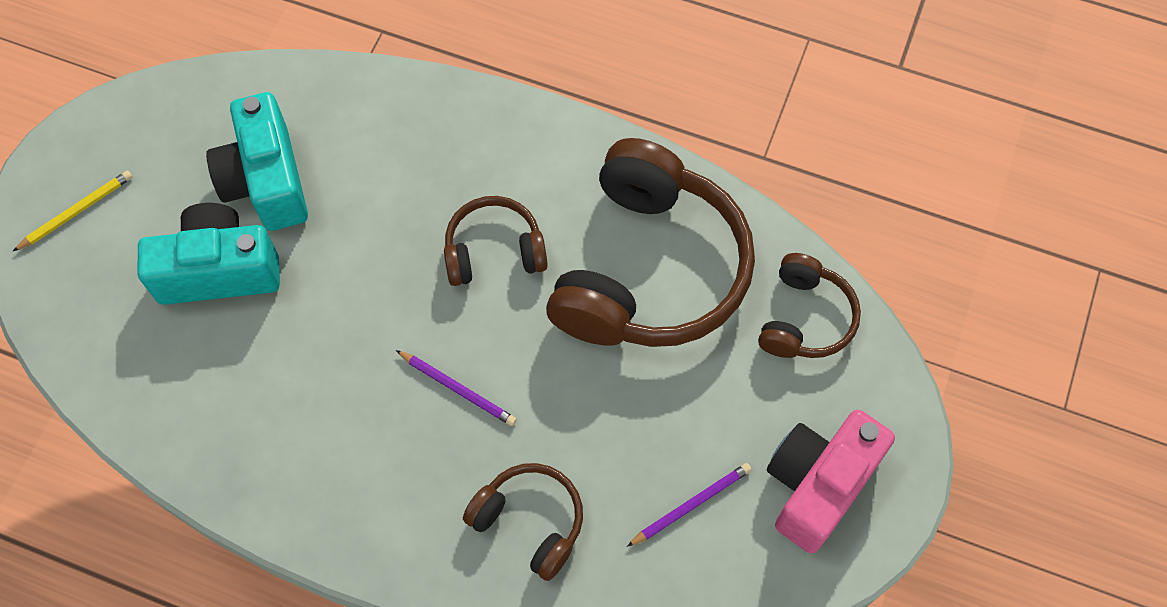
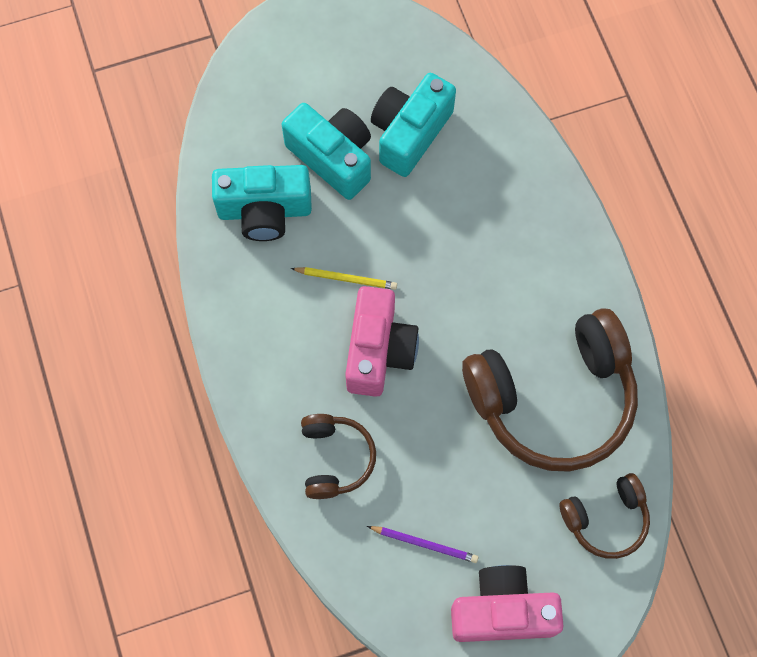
camera: 50 degrees right, 5 degrees up
(76, 211) = (299, 51): yellow pencil -> yellow pencil (346, 278)
(207, 380) = (264, 211): none -> turquoise camera
(458, 389) = (379, 351): purple pencil -> pink camera
(494, 251) = (482, 298): brown headphones -> none

